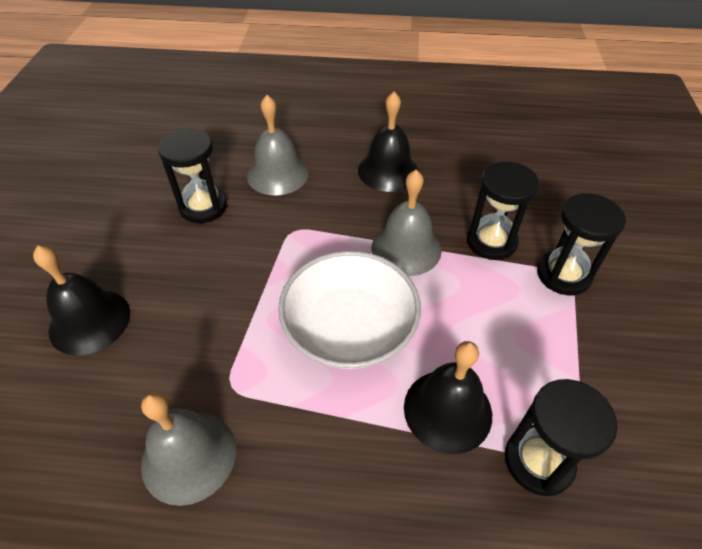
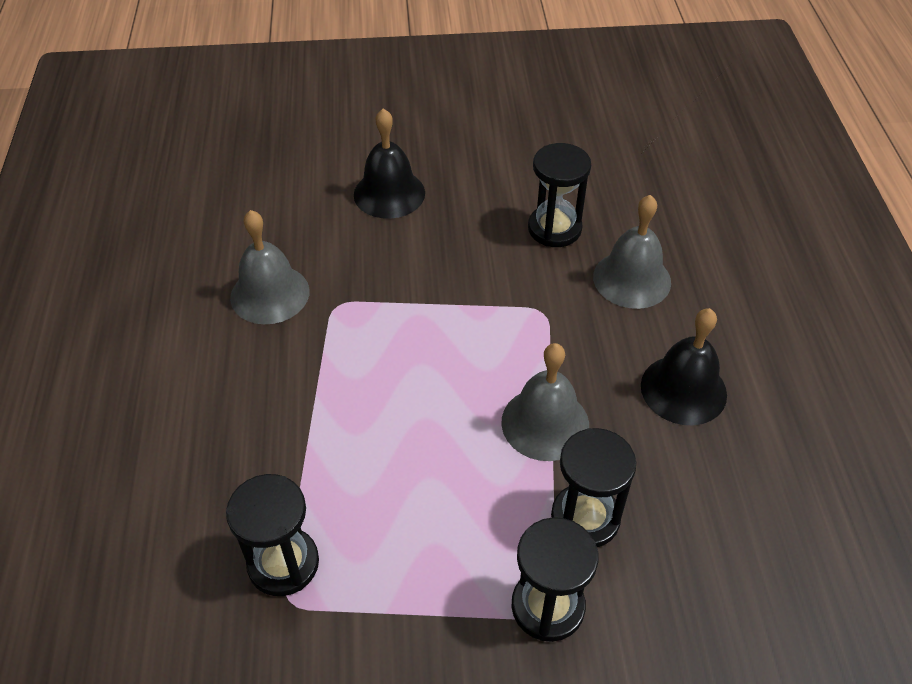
camera: 80 degrees right, 0 degrees up
(349, 328) = (417, 383): white bowl -> none
(447, 410) = (331, 479): black bell -> none

